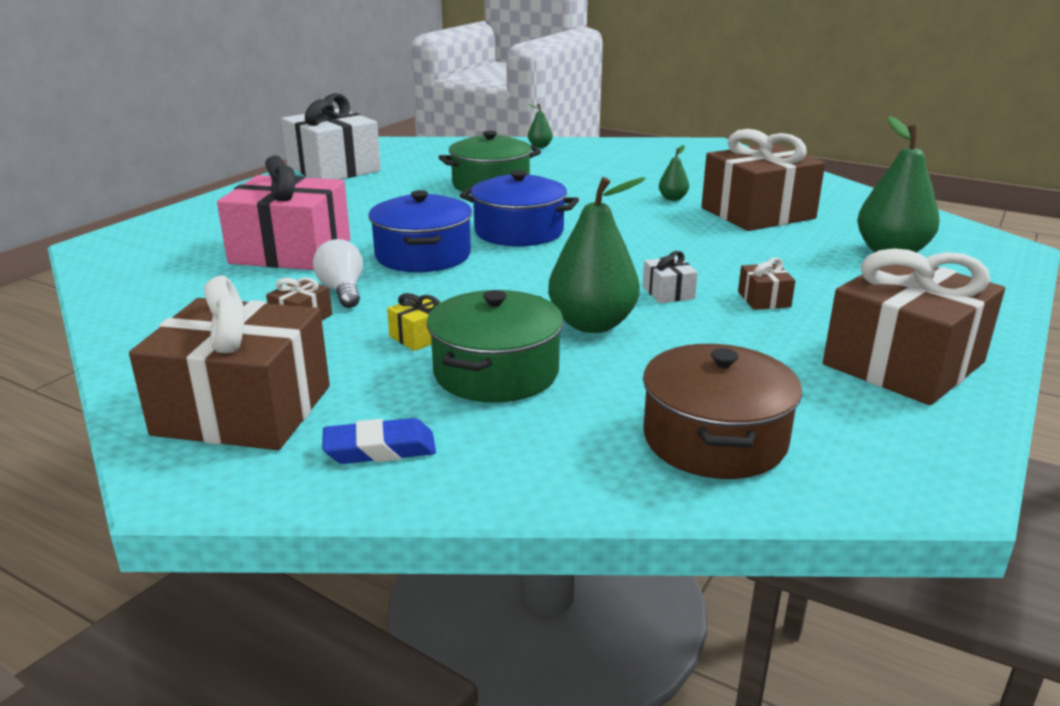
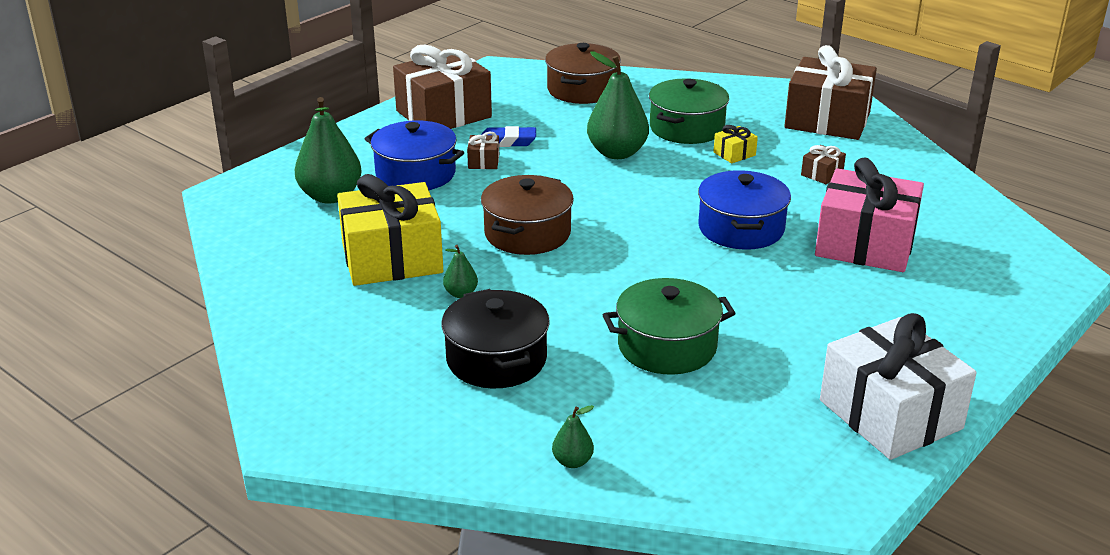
camera: 170 degrees left, 5 degrees up
(342, 291) = (800, 196): white light bulb -> none
(380, 449) = (748, 98): blue eraser -> blue eraser (507, 141)
(519, 232) = (648, 252): blue pot -> blue pot (415, 174)
(614, 173) = (496, 359): none -> black pot
(648, 237) = (527, 233): none -> brown pot
(668, 292) = (549, 173): white gift -> none
(757, 213) = (392, 258): brown gift -> yellow gift

